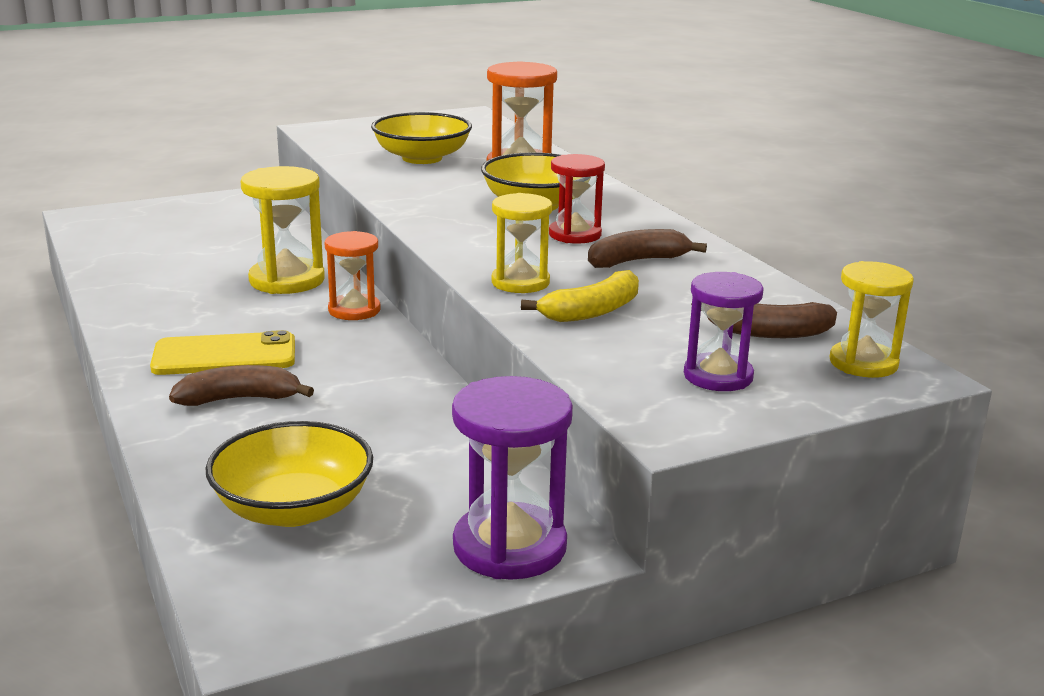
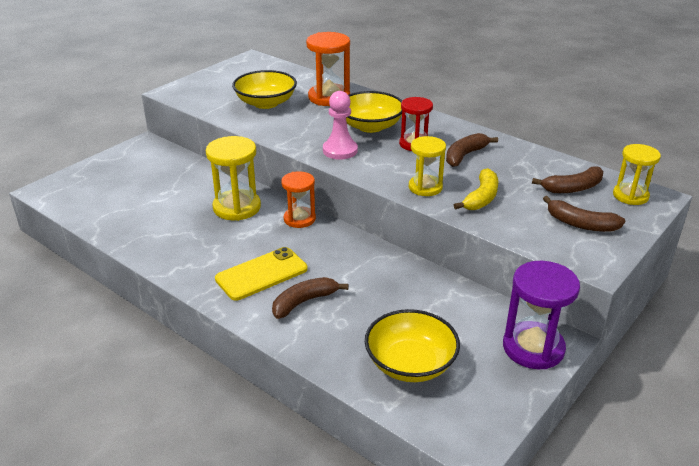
camera: 25 degrees left, 10 degrees up
(452, 221) = (340, 150): none -> pink pawn
(718, 376) = (580, 224): purple hourglass -> brown banana

